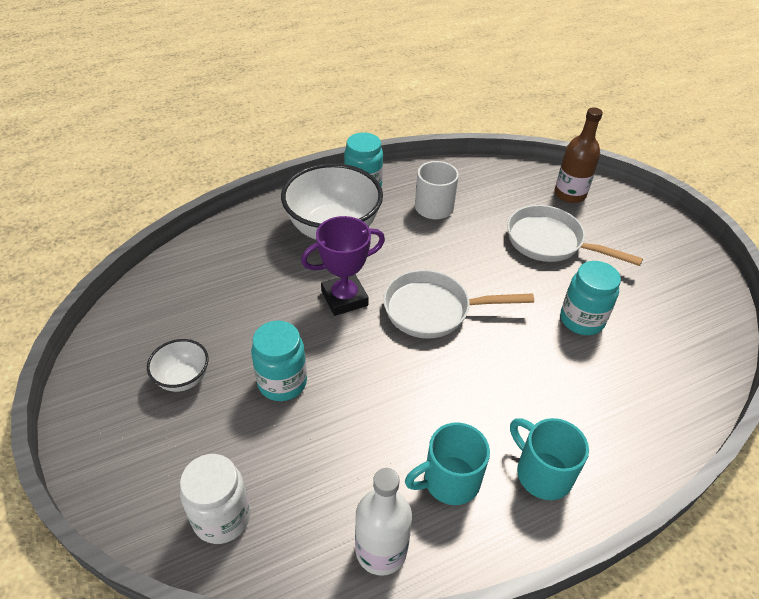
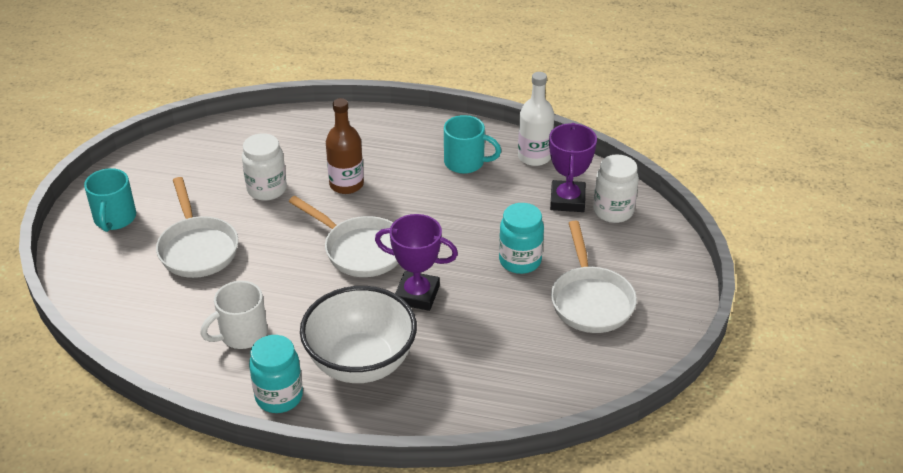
camera: 140 degrees left, 5 degrees down
(183, 378) = (590, 300): white bowl -> white pan
(288, 499) = (567, 200): none -> purple trophy
(542, 473) = (410, 140): turquoise mug -> turquoise mug (114, 219)
(570, 194) = (108, 277): brown bottle -> brown bottle (346, 184)
(581, 320) = (267, 189): turquoise jar -> white jar

